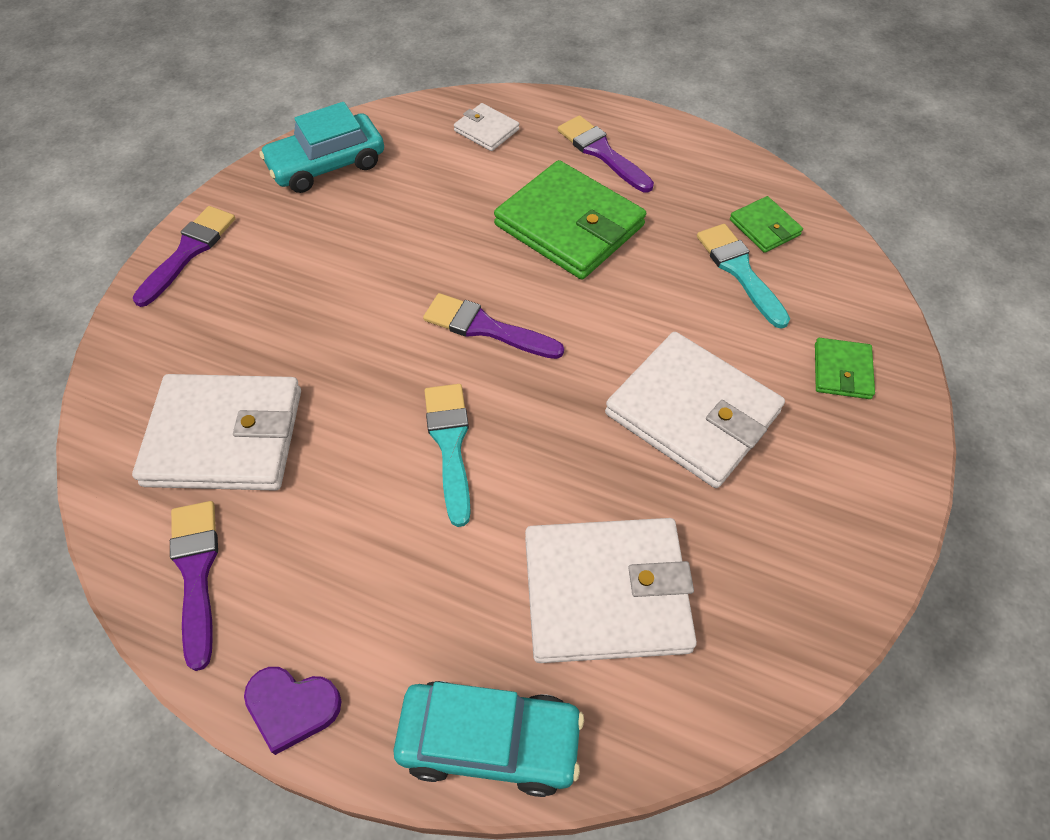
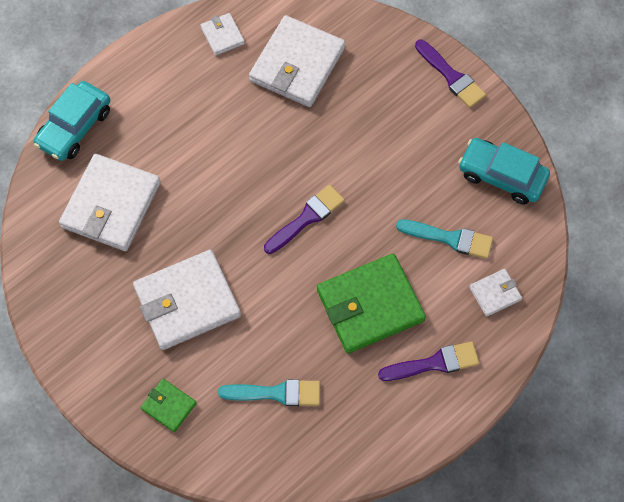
camera: 115 degrees right, 10 degrees up
(196, 572) = (222, 35): purple brush -> white wallet
(292, 707) = (134, 57): purple heart -> none
(327, 165) = (501, 176): turquoise car -> turquoise car turned 60 degrees counterclockwise
(450, 444) = (235, 168): turquoise brush -> turquoise brush (450, 238)
(764, 227) = (306, 434): green wallet -> none

